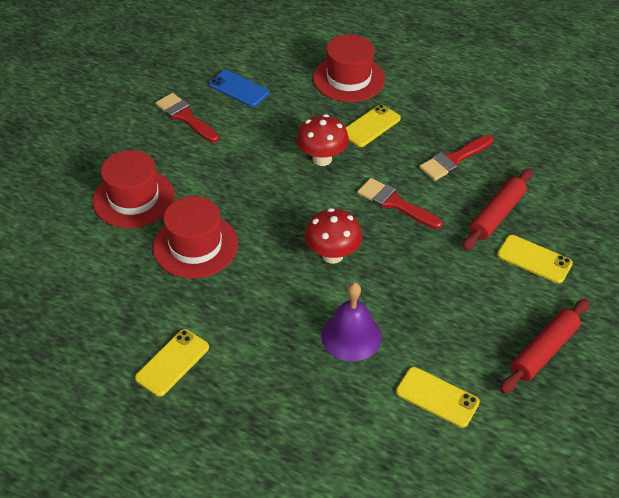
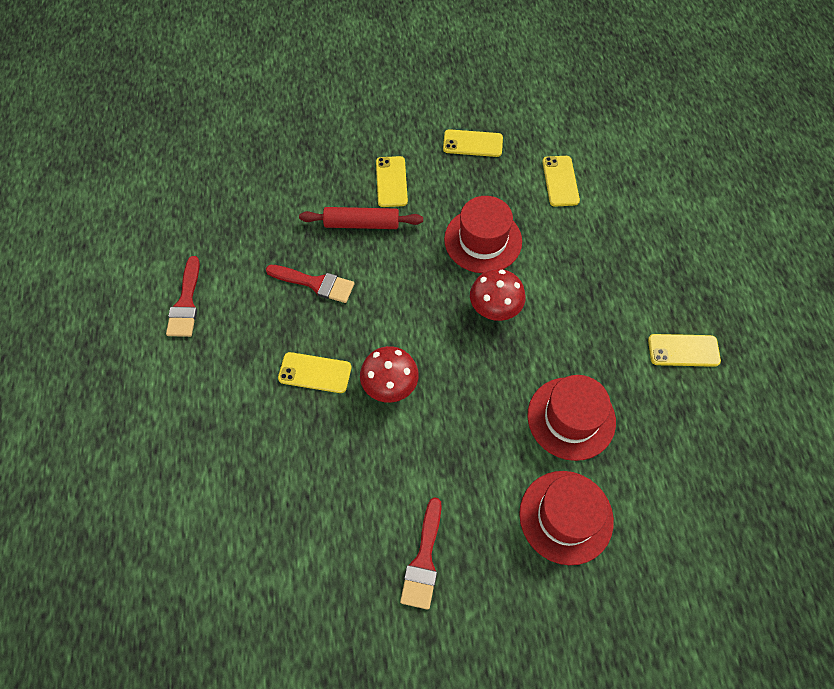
camera: 125 degrees left, 15 degrees up
(239, 89) = (341, 538): blue phone -> none
(348, 78) = (252, 436): red hat -> red hat (483, 240)
(351, 336) = (557, 253): purple bell -> none
(395, 203) = (402, 298): red brush -> red brush (186, 302)
(544, 351) = (472, 143): red rolling pin -> yellow phone

